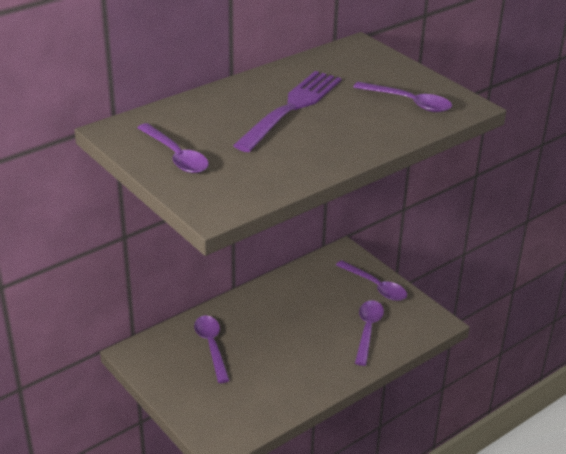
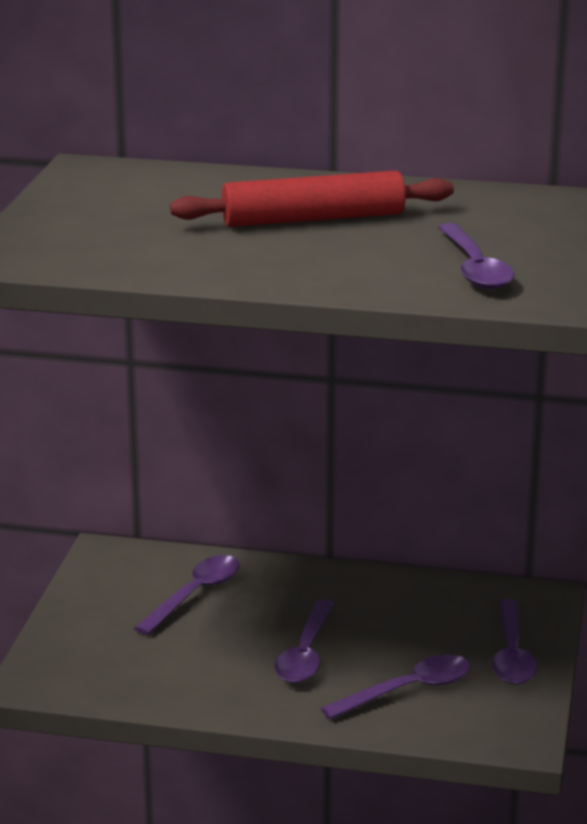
camera: 50 degrees right, 10 degrees down
(176, 156) = (87, 207): purple spoon -> purple spoon (305, 654)
(291, 109) = (313, 219): purple fork -> red rolling pin

